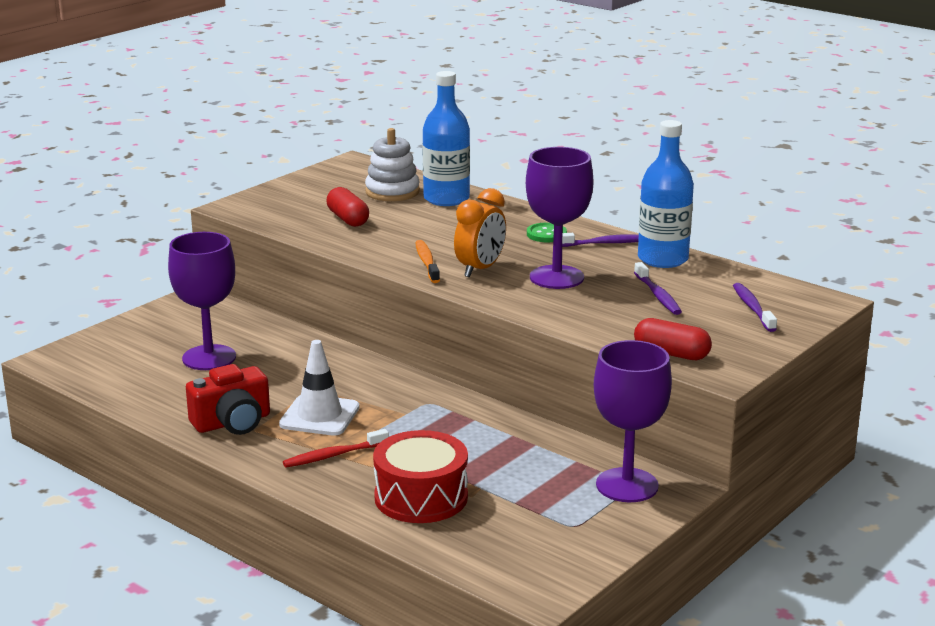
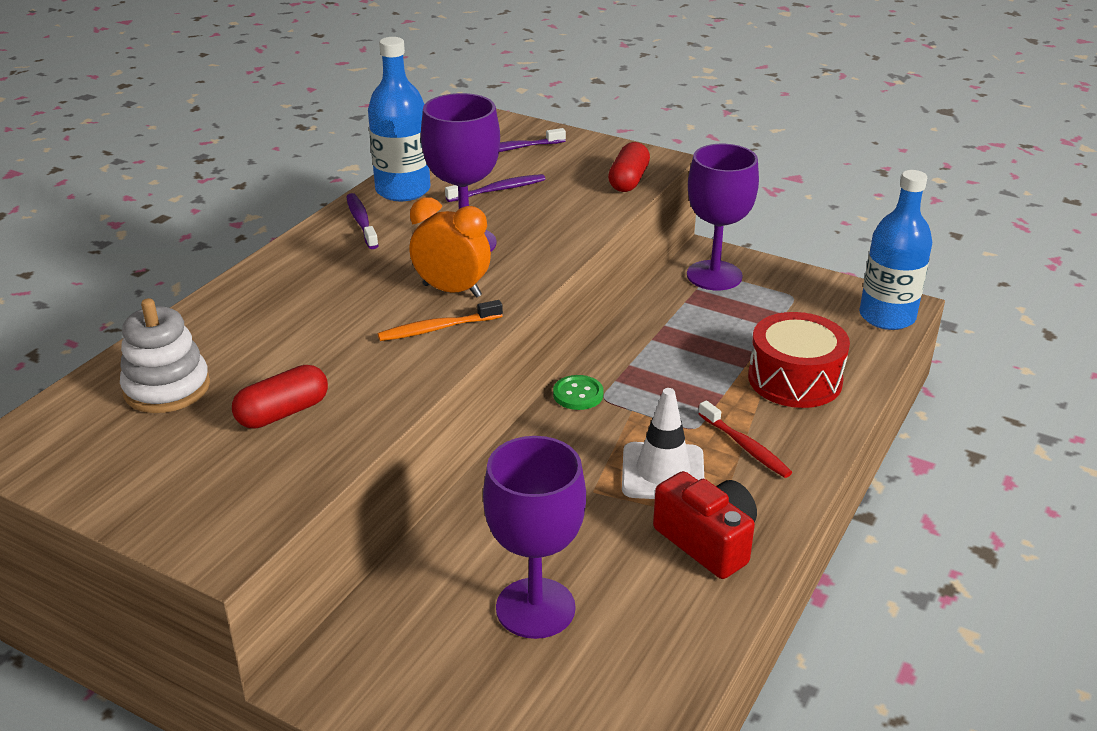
camera: 100 degrees left, 10 degrees up
(446, 199) = (203, 338): blue bottle -> blue bottle (887, 316)
(546, 234) = (335, 257): green button -> green button (578, 394)

